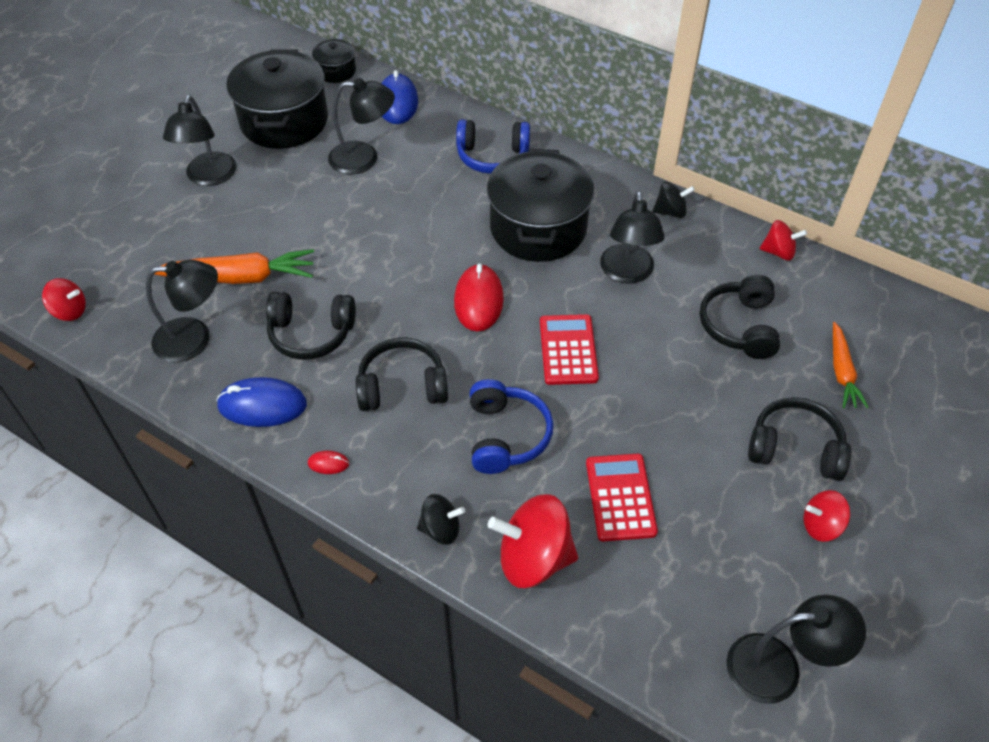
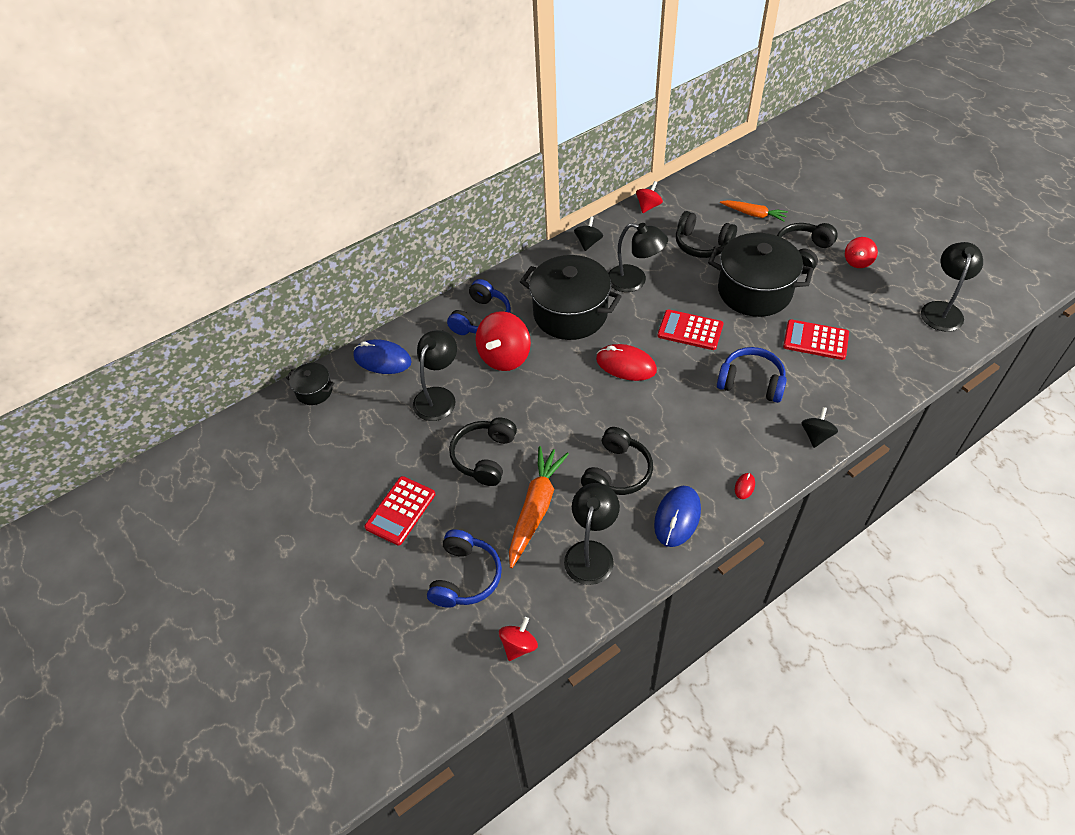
camera: 65 degrees left, 0 degrees up
(142, 248) = (465, 577): none -> blue headphones
(209, 177) = (400, 511): black lamp -> red calculator
(284, 121) = (358, 441): black pot -> black pot (754, 291)
(402, 386) = (689, 428): black headphones -> black headphones (484, 457)
(533, 558) = (849, 394): red spinning top -> red spinning top (504, 356)

